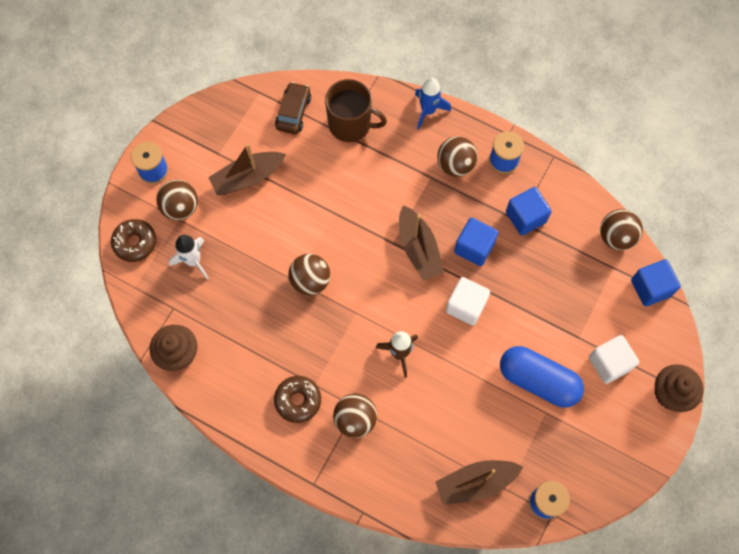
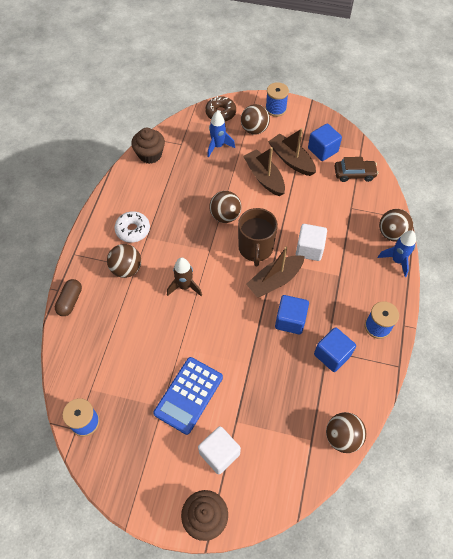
camera: 75 degrees right, 10 degrees down
(193, 261) = (218, 146): white rocket -> blue rocket
(298, 400) = (133, 230): brown donut -> white donut
(351, 124) = (361, 211): brown mug -> brown mug (255, 248)
(383, 498) = (70, 301): none -> brown capsule
(455, 165) = (357, 291): brown ball -> brown ball (392, 234)
(466, 306) = (237, 325): white cube -> white cube (309, 249)
(475, 483) = (92, 364): brown boat -> brown boat (264, 178)
(538, 380) = (188, 395): blue capsule -> blue calculator
(651, 288) = (303, 479): blue cube -> blue cube (322, 150)

